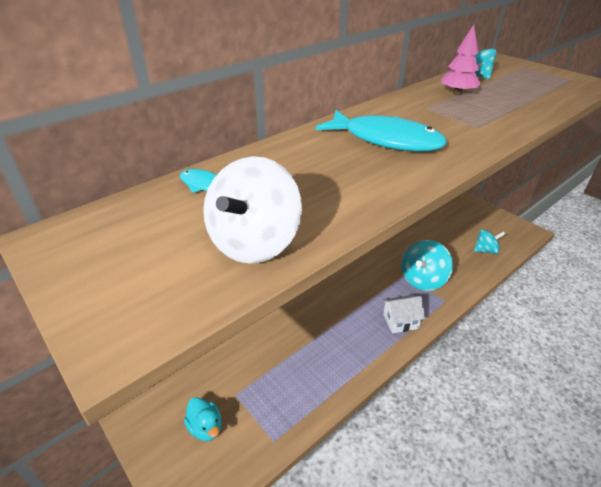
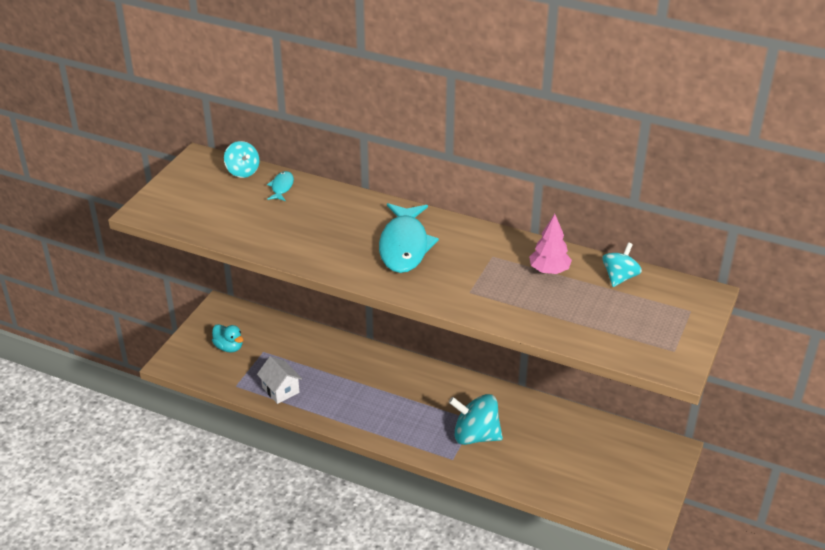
camera: 65 degrees right, 0 degrees up
(206, 427) = (229, 347): turquoise duck -> turquoise duck turned 75 degrees counterclockwise
(254, 243) = (233, 225): white spinning top -> none
(400, 321) = (401, 430): white house -> white house (280, 390)
(486, 250) = (569, 483): turquoise spinning top -> turquoise spinning top (242, 171)

